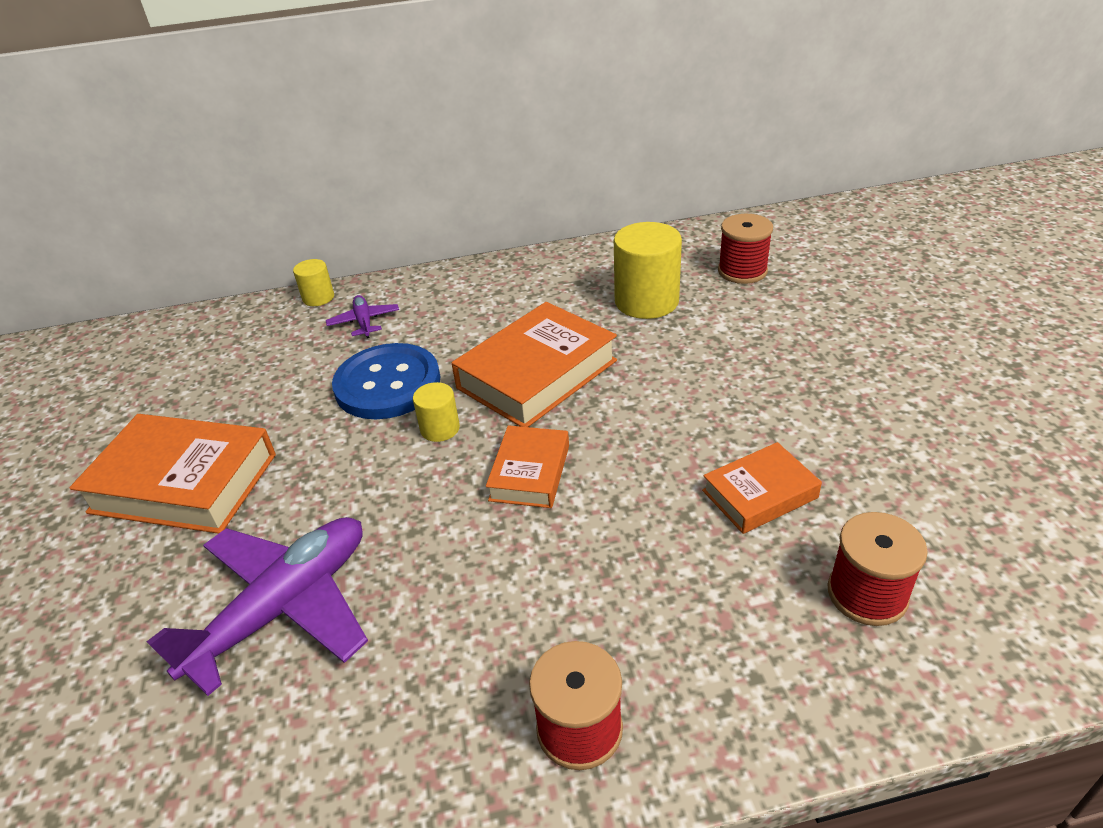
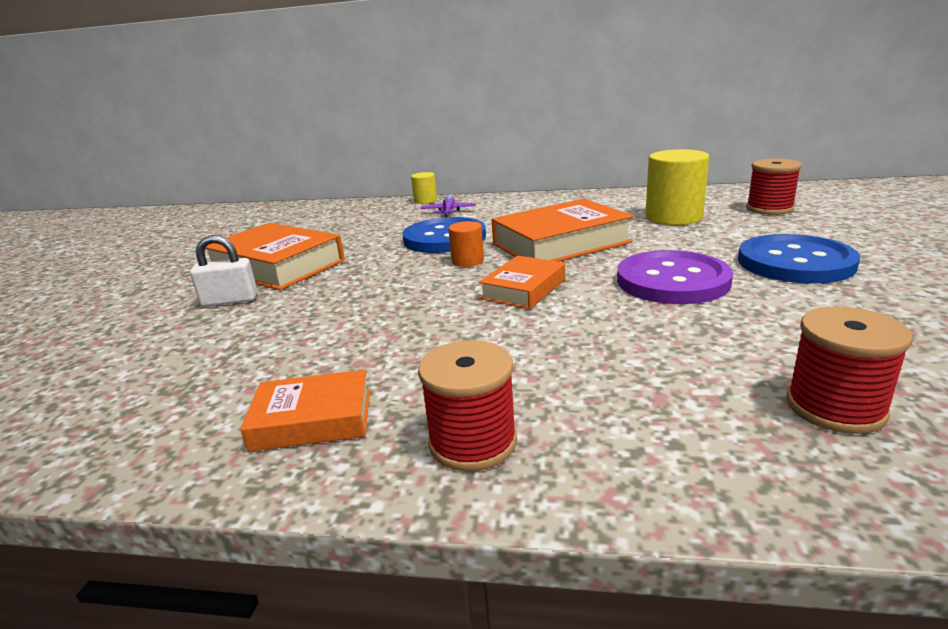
camera: 20 degrees right, 15 degrees down
(162, 569) = (230, 301): none -> white padlock
(284, 607) = (290, 330): purple plane -> none
(440, 429) = (467, 261): yellow cylinder -> orange cylinder
(681, 428) = (672, 281): none -> purple button
(760, 494) = (734, 326): orange book -> orange book (312, 419)
(790, 374) = (795, 262): none -> blue button

